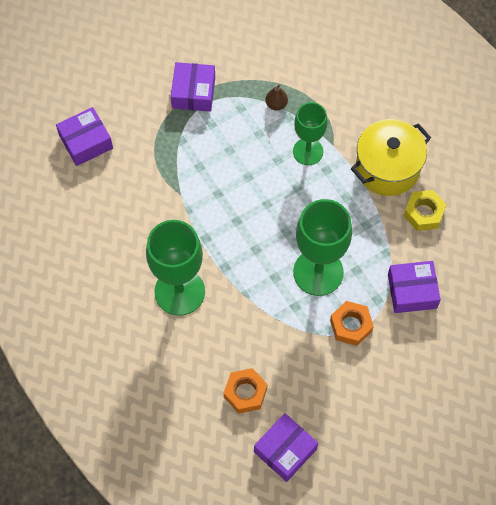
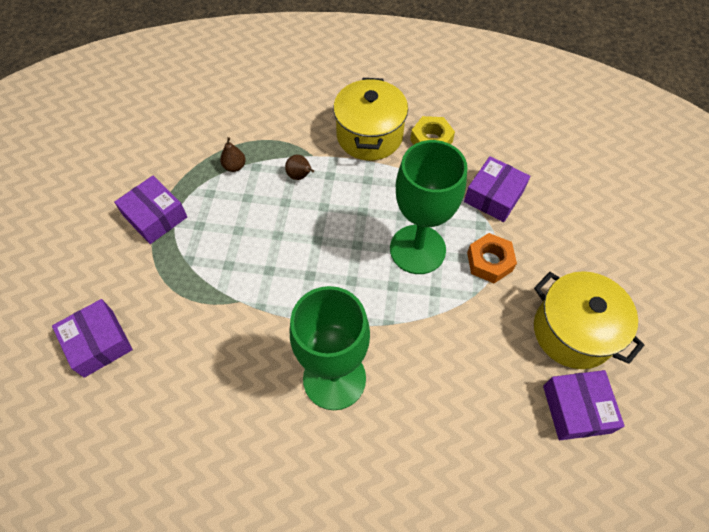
camera: 50 degrees left, 5 degrees down
(86, 142) = (98, 343): purple box -> purple box turned 45 degrees counterclockwise
(245, 393) = (489, 400): orange nut -> none
(308, 151) = (300, 176): green goblet -> brown pear
(342, 415) = (573, 331): none -> yellow pot

